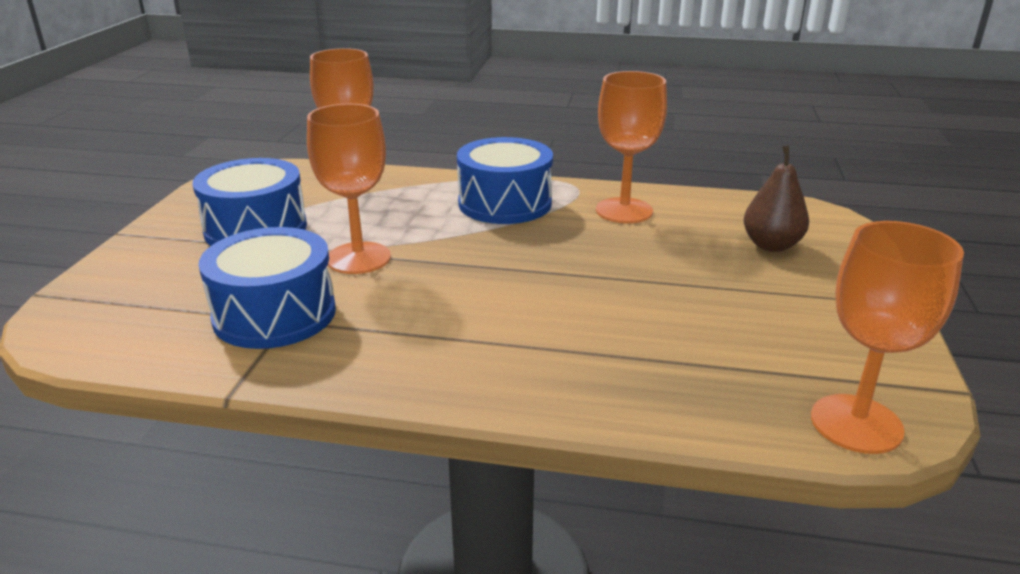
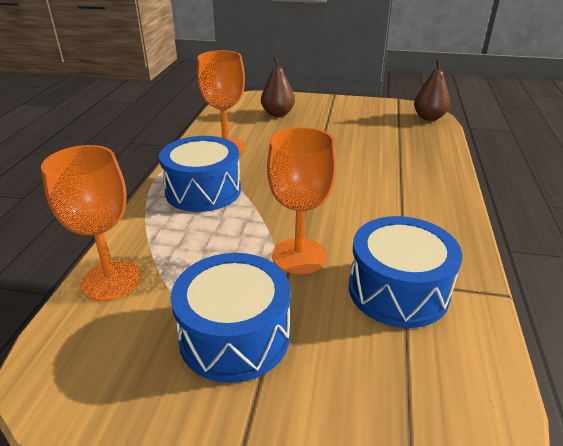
camera: 90 degrees left, 5 degrees up
(856, 424) = (429, 117): orange goblet -> brown pear

